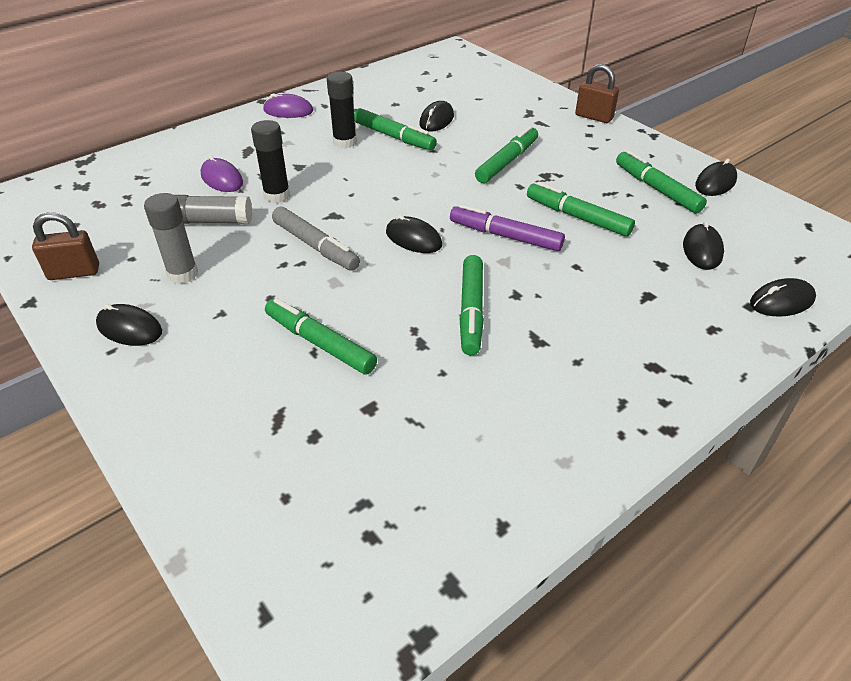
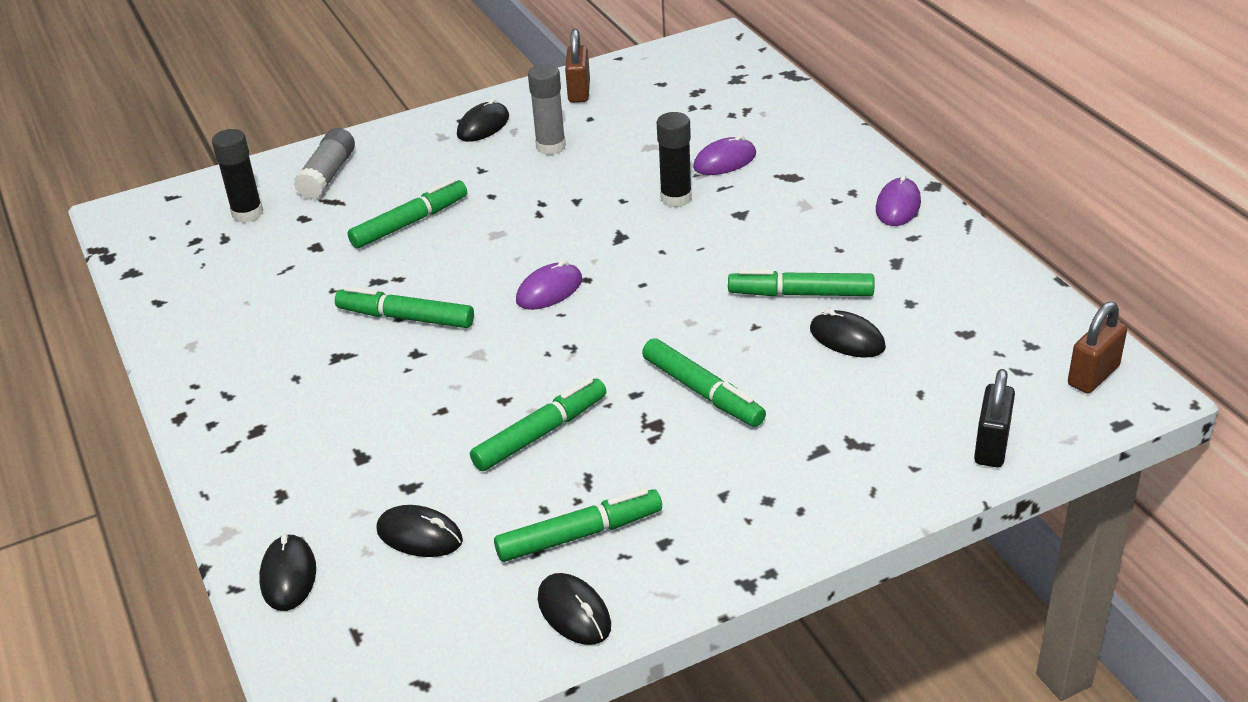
camera: 105 degrees right, 5 degrees down
(211, 221) = (638, 158): grey glue stick -> grey glue stick (328, 175)
(315, 246) = (564, 223): grey marker -> none
(345, 142) = (795, 251): black glue stick -> black glue stick (247, 213)
(394, 137) = (801, 294): green marker -> green marker turned 45 degrees clockwise
(413, 239) = (549, 290): black mouse -> purple mouse
(505, 236) = (525, 362): purple marker -> none
(513, 80) = (991, 446): none -> black padlock
(594, 117) = (828, 521): brown padlock -> brown padlock (1093, 376)

